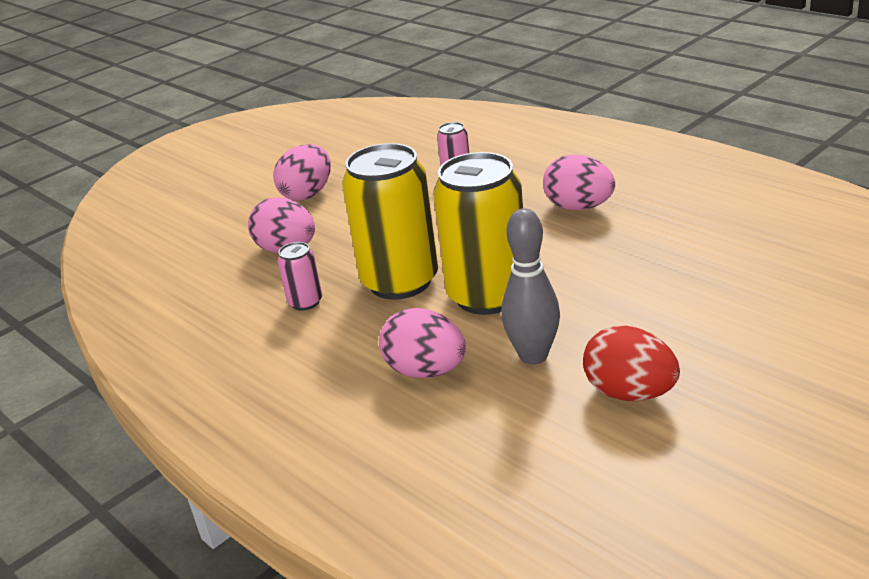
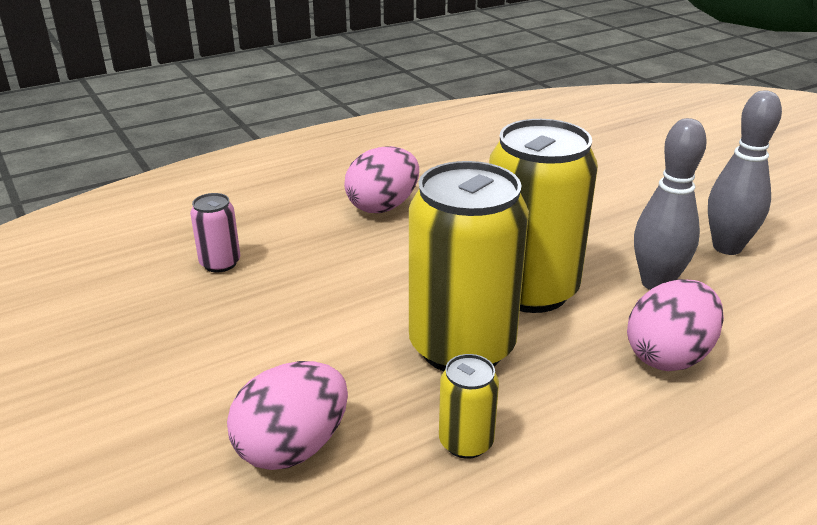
camera: 80 degrees left, 0 degrees up
(305, 302) = (466, 442): pink can -> yellow can
(307, 194) = (122, 404): pink egg -> none
(630, 393) = (727, 247): red egg -> grey bowling pin

